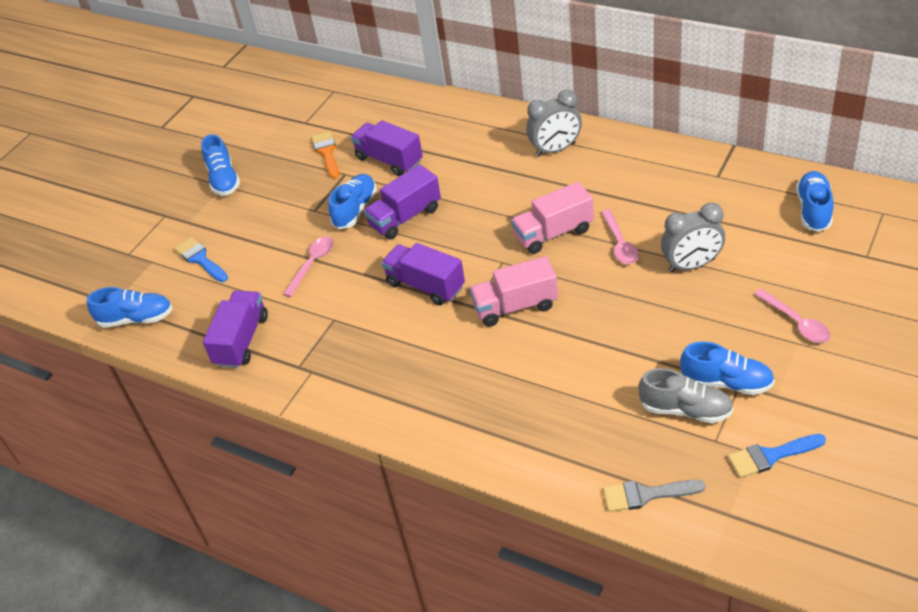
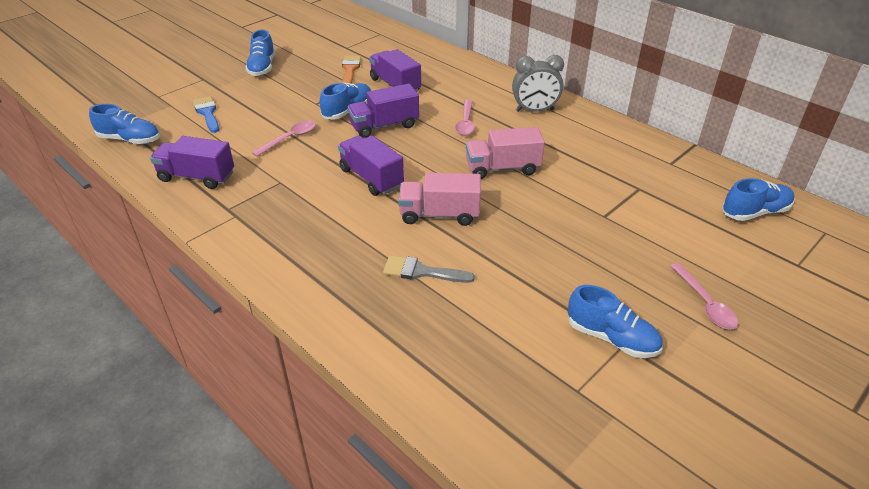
camera: 10 degrees right, 5 degrees down
(241, 340) = (197, 177): purple truck -> purple truck turned 105 degrees counterclockwise
(620, 244) = (558, 192): pink spoon -> pink spoon (466, 123)
(646, 495) = (481, 422): grey brush -> grey brush (421, 271)
(685, 410) = (558, 351): grey shoe -> none
(692, 265) = (618, 226): grey clock -> none
(770, 456) = (632, 426): blue brush -> none
(813, 210) = (755, 212): blue shoe -> blue shoe turned 45 degrees clockwise

